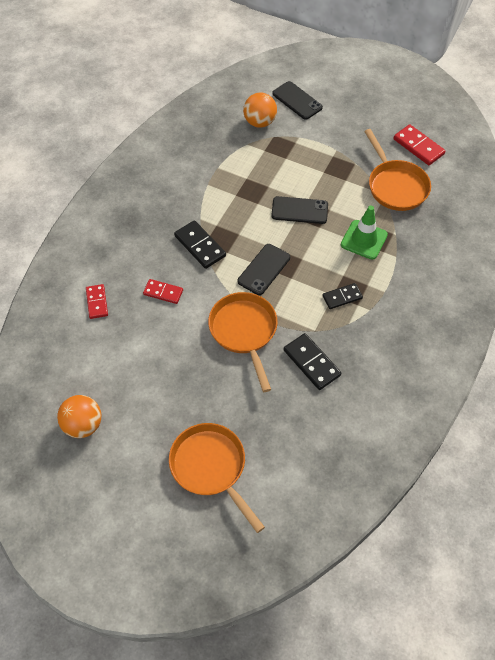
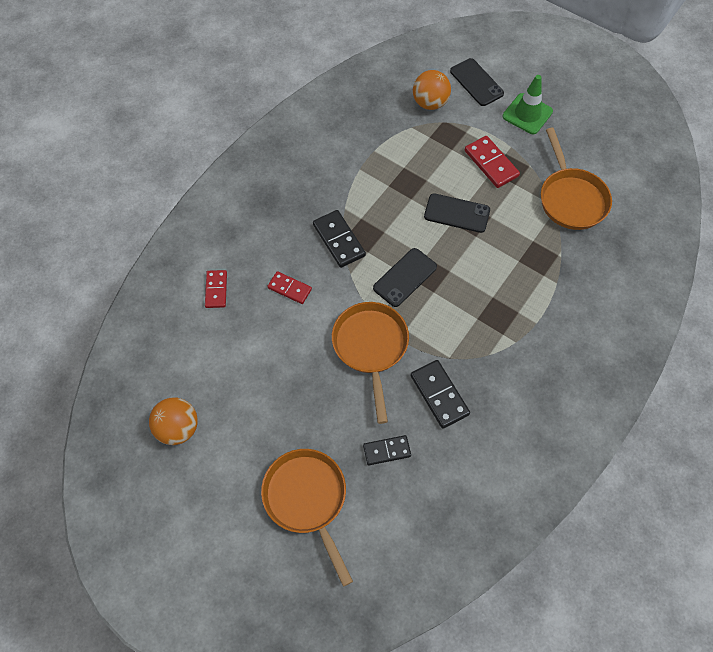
camera: 10 degrees right, 5 degrees up
(342, 297) = (487, 322): black domino -> black domino (387, 451)
(364, 240) = (523, 258): green traffic cone -> green traffic cone (527, 114)
(418, 147) = (605, 155): red domino -> red domino (491, 163)

